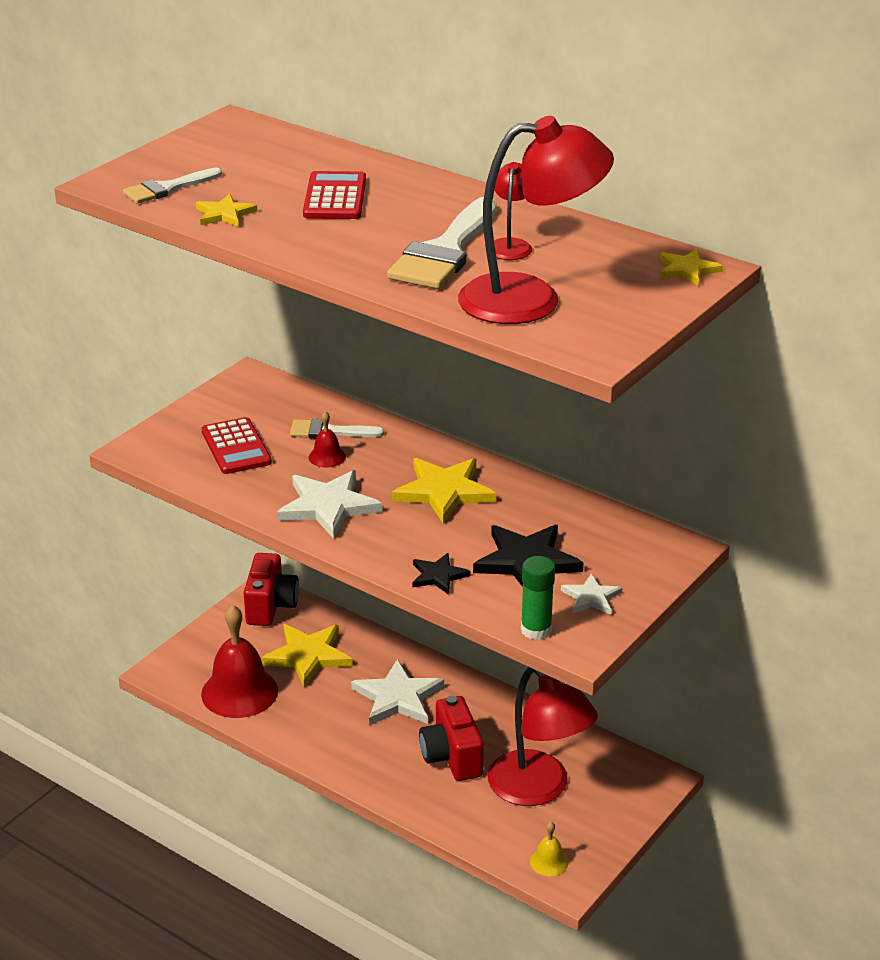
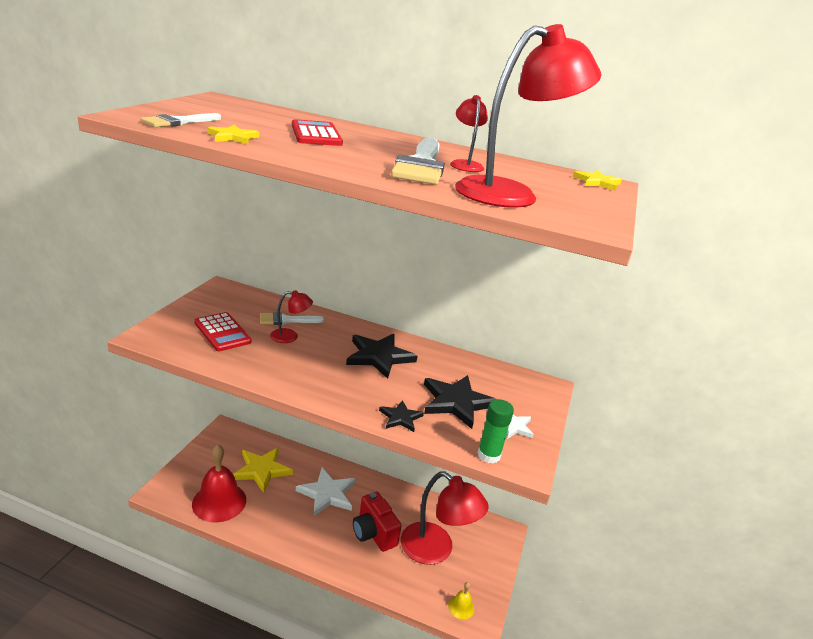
camera: 20 degrees left, 5 degrees down
(270, 606) = (230, 438): red camera -> none
(327, 457) = (290, 336): red bell -> red lamp
(328, 506) = (302, 371): white star -> none
(444, 492) = (379, 357): yellow star -> black star

